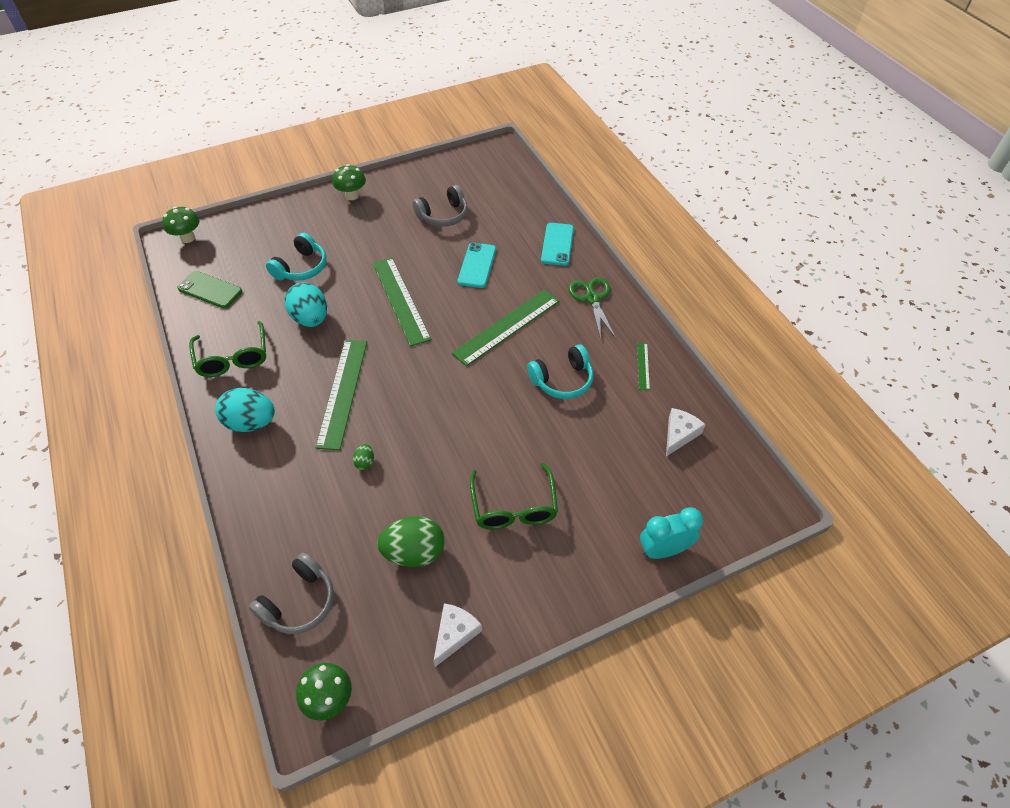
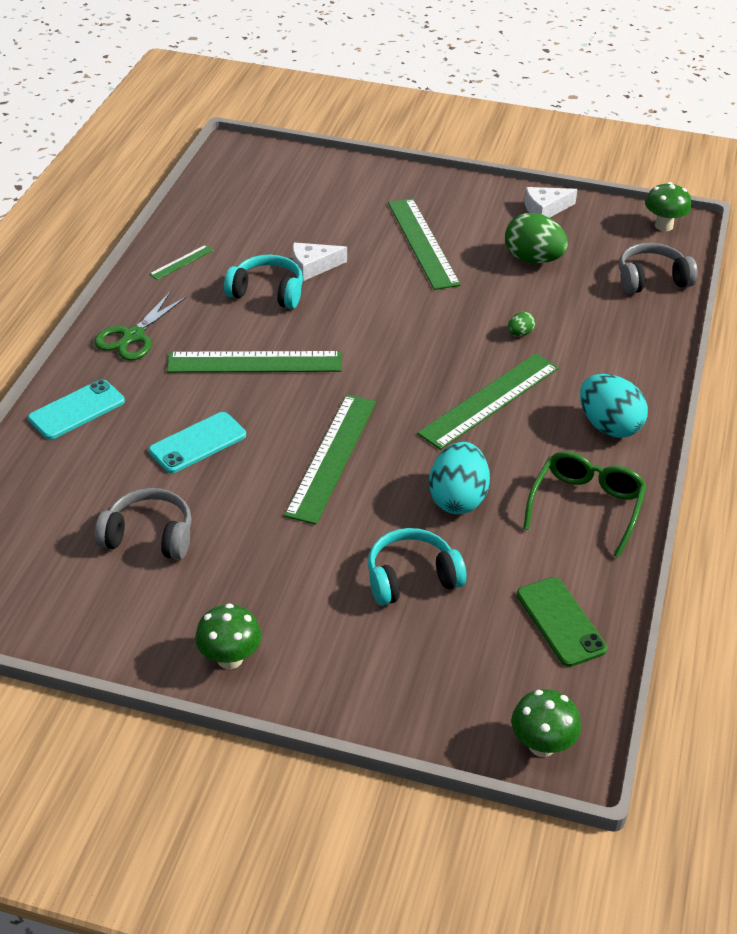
camera: 140 degrees left, 10 degrees down
(513, 506) = (423, 243): green glasses -> green ruler
(664, 550) = (345, 170): turquoise clock -> none
(679, 434) = (230, 210): white cheese -> white cheese (313, 266)

